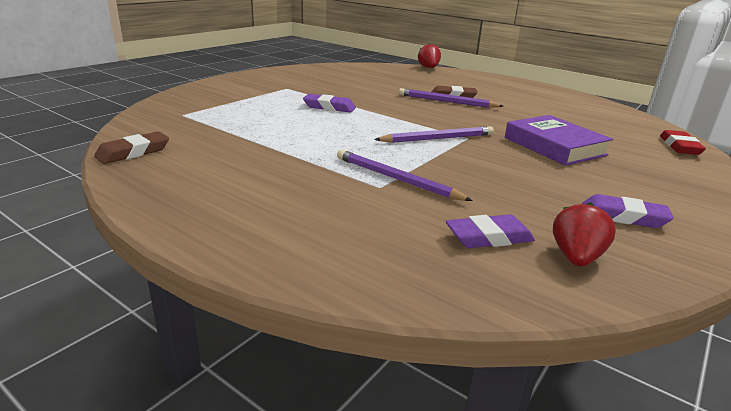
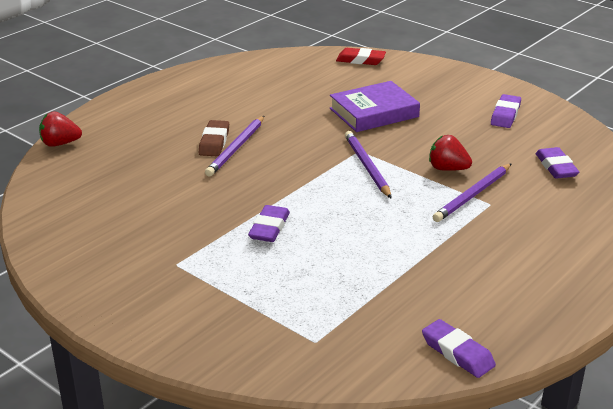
camera: 85 degrees left, 5 degrees up
(133, 152) = (457, 353): brown eraser -> purple eraser
(576, 257) = (568, 142): red strawberry -> red strawberry (447, 169)

